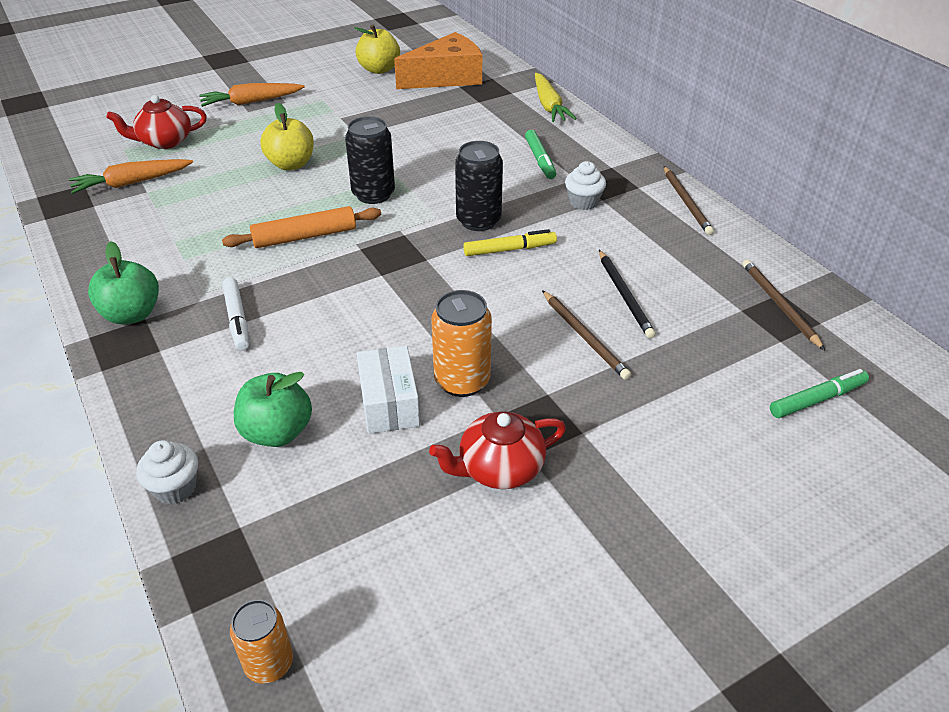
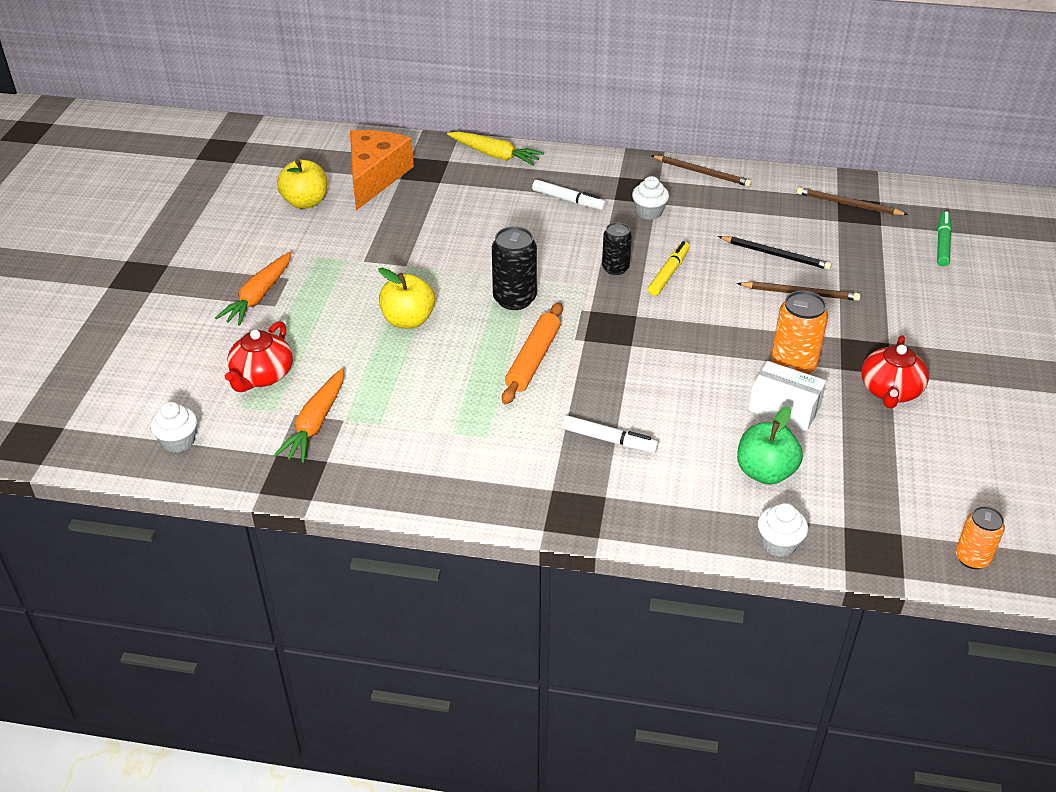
camera: 50 degrees left, 0 degrees up
(66, 146) = (178, 441): none -> white cupcake
(132, 314) = (538, 494): green apple -> none
(478, 221) = (615, 268): black can -> black can, size x0.65
(540, 160) = (568, 200): green marker -> white marker

